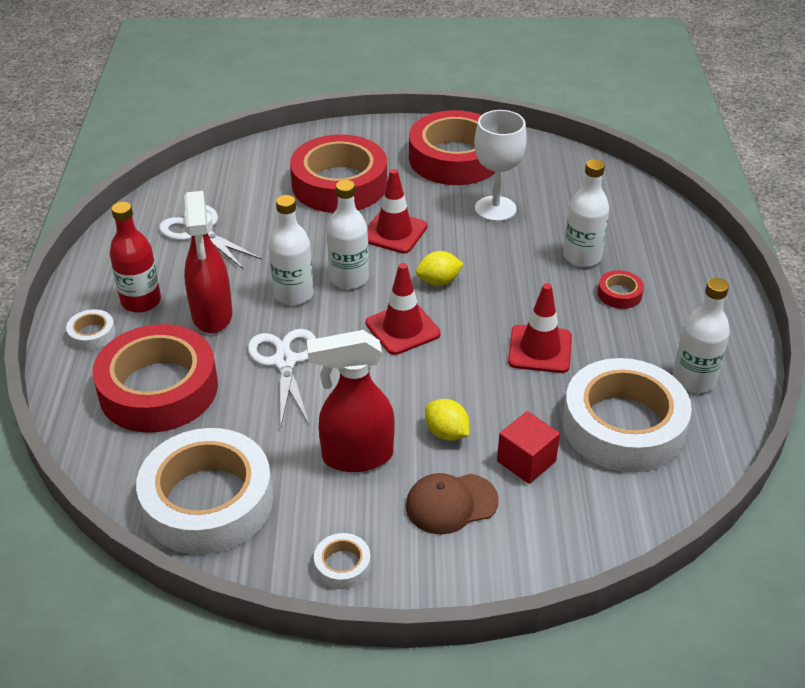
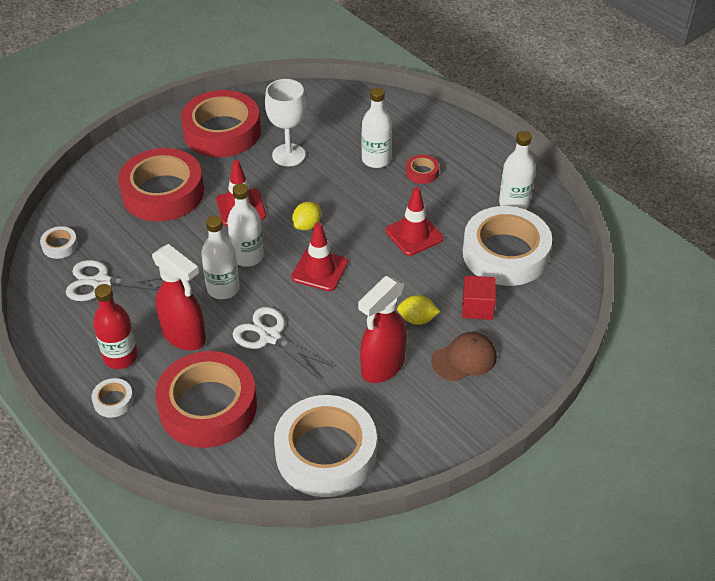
camera: 40 degrees left, 5 degrees up
(342, 565) = (445, 434): white tape -> white tape (60, 246)
(451, 503) = (464, 359): brown cap -> brown cap turned 150 degrees counterclockwise

